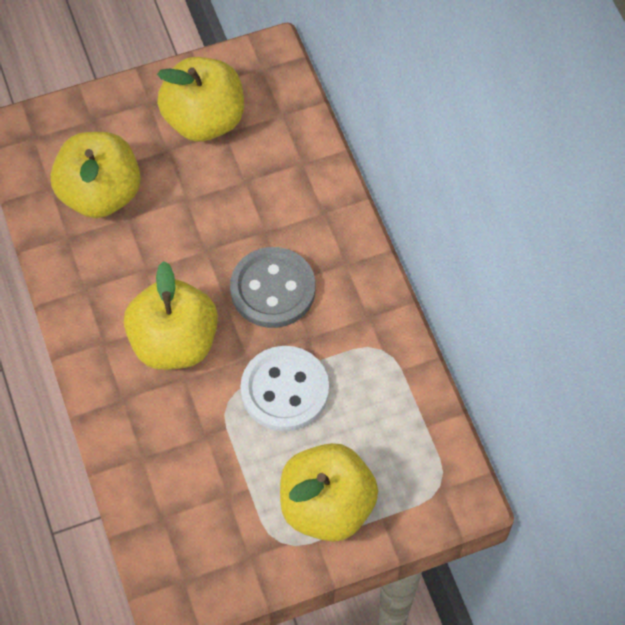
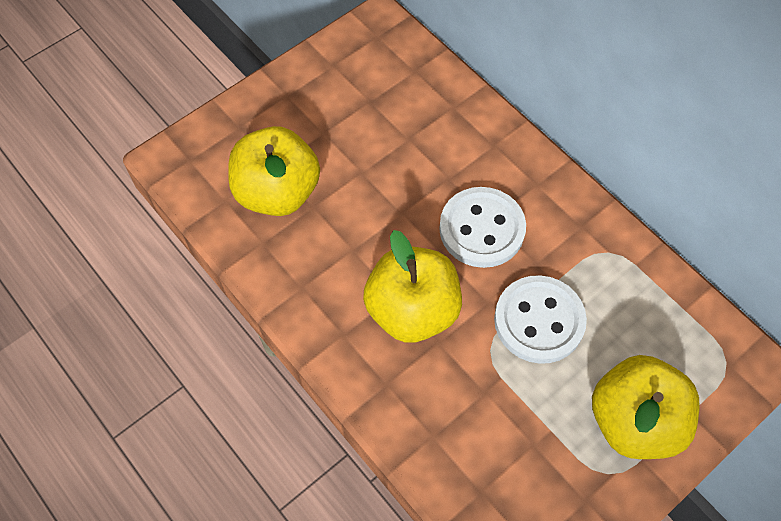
camera: 20 degrees left, 0 degrees up
(204, 120) = (345, 95): yellow apple -> none
(273, 289) = (482, 229): grey button -> white button

